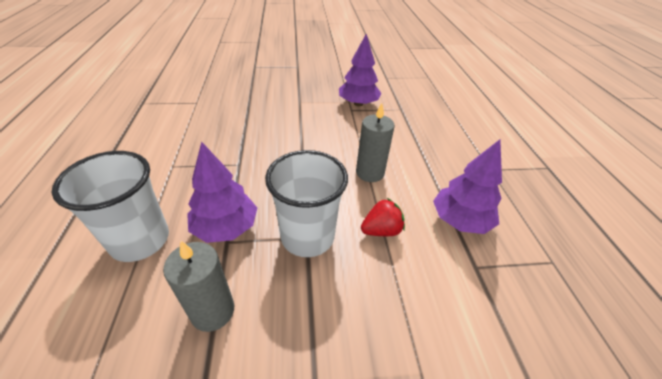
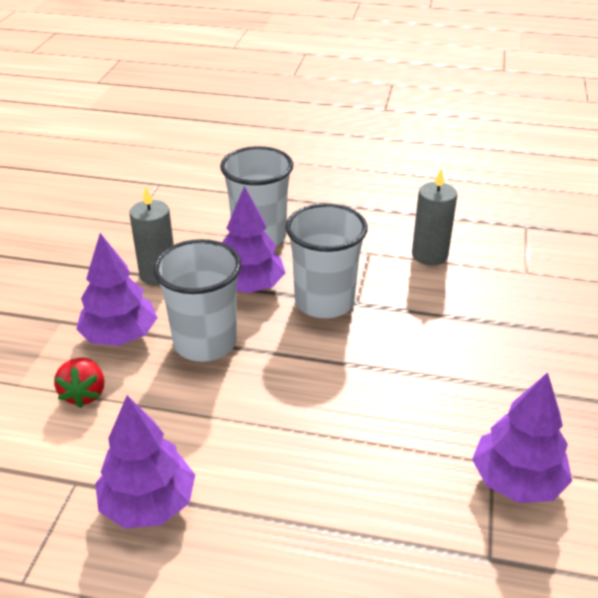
camera: 110 degrees right, 5 degrees down
(240, 179) = (324, 302): none -> white cup
(320, 305) = (120, 336): none -> purple tree
(370, 173) = (291, 431): grey candle -> grey candle (429, 255)
(381, 230) = (179, 408): red strawberry -> red strawberry (84, 394)

